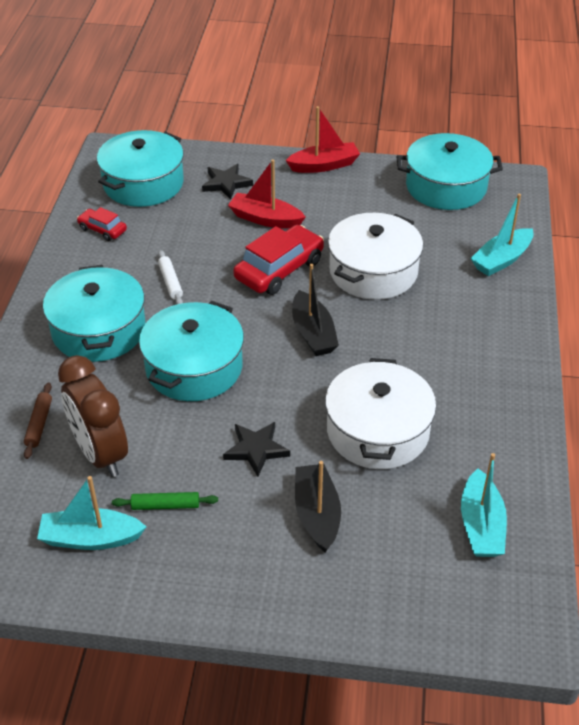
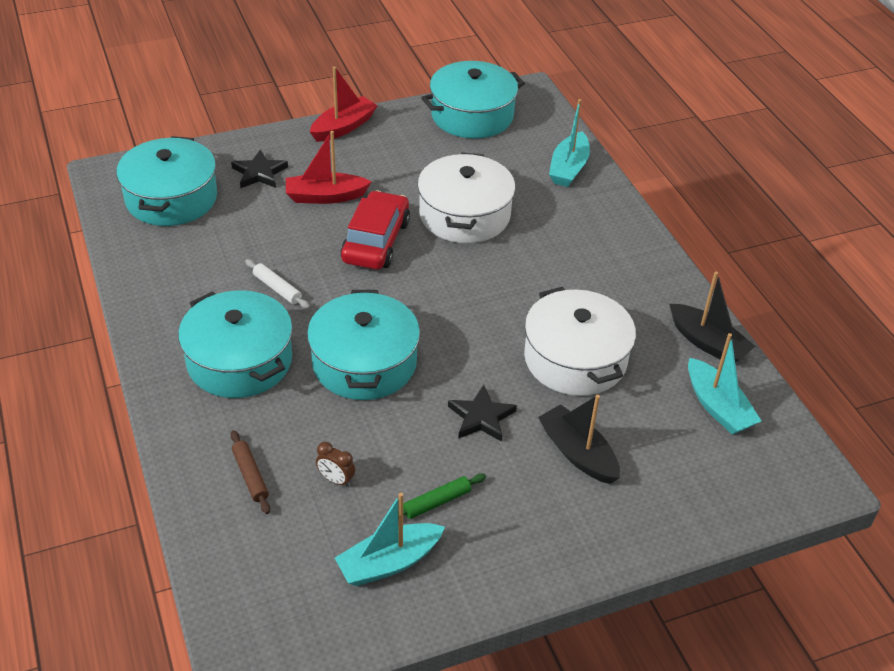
camera: 30 degrees left, 0 degrees up
(100, 454) = (336, 480): brown clock -> brown clock, size x0.40
(102, 230) = (164, 259): red car -> none
(313, 333) = (452, 291): black boat -> black boat (707, 343)

